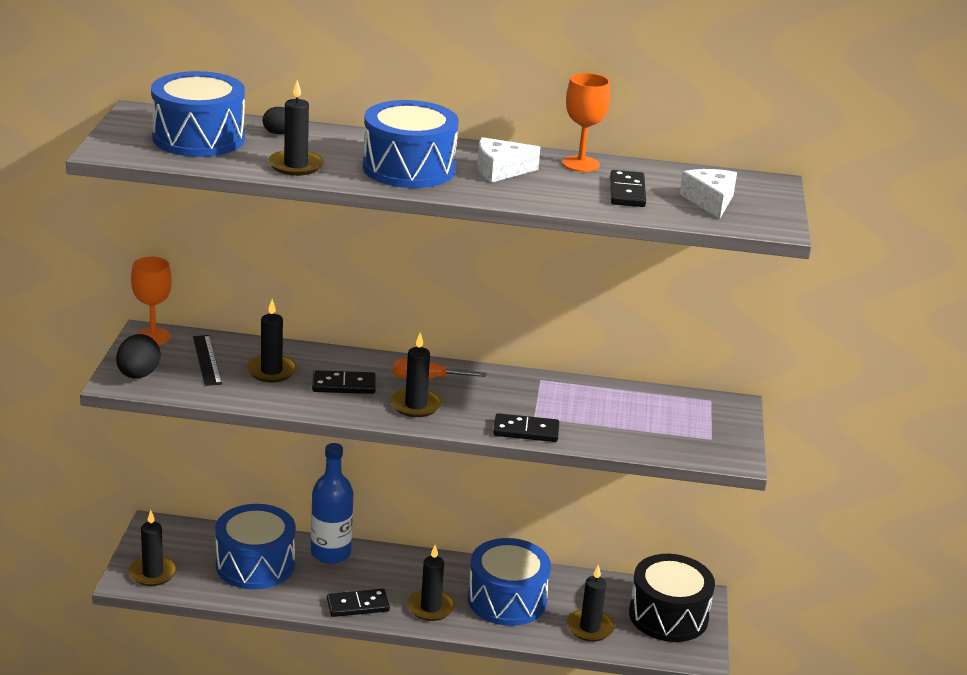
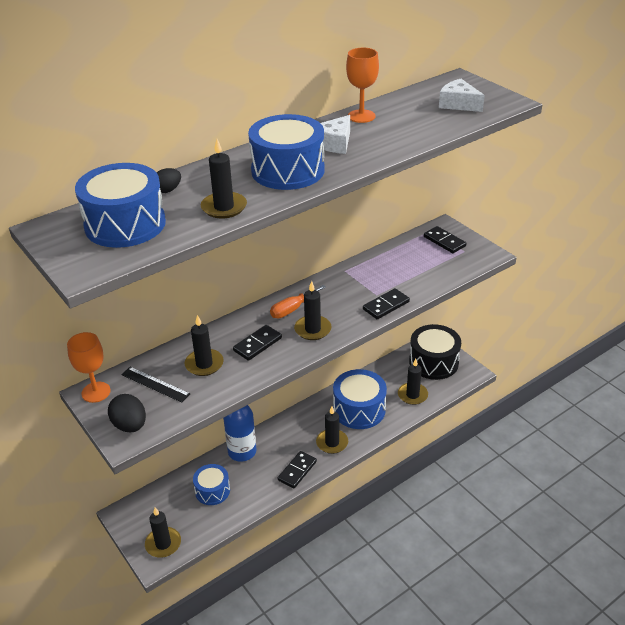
camera: 40 degrees left, 10 degrees up
(255, 564) = (212, 491): blue drum -> blue drum, size x0.61
(627, 192) = (415, 120): black domino -> black domino (444, 241)

